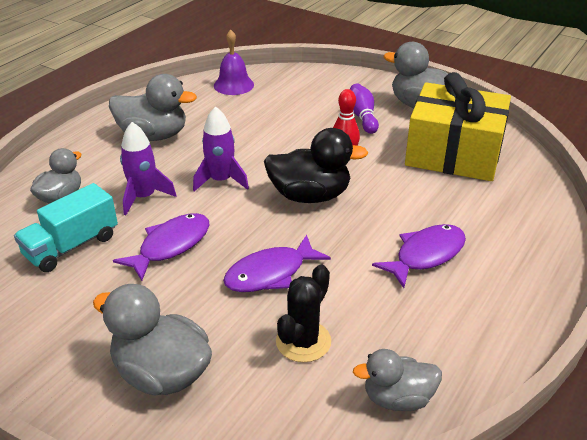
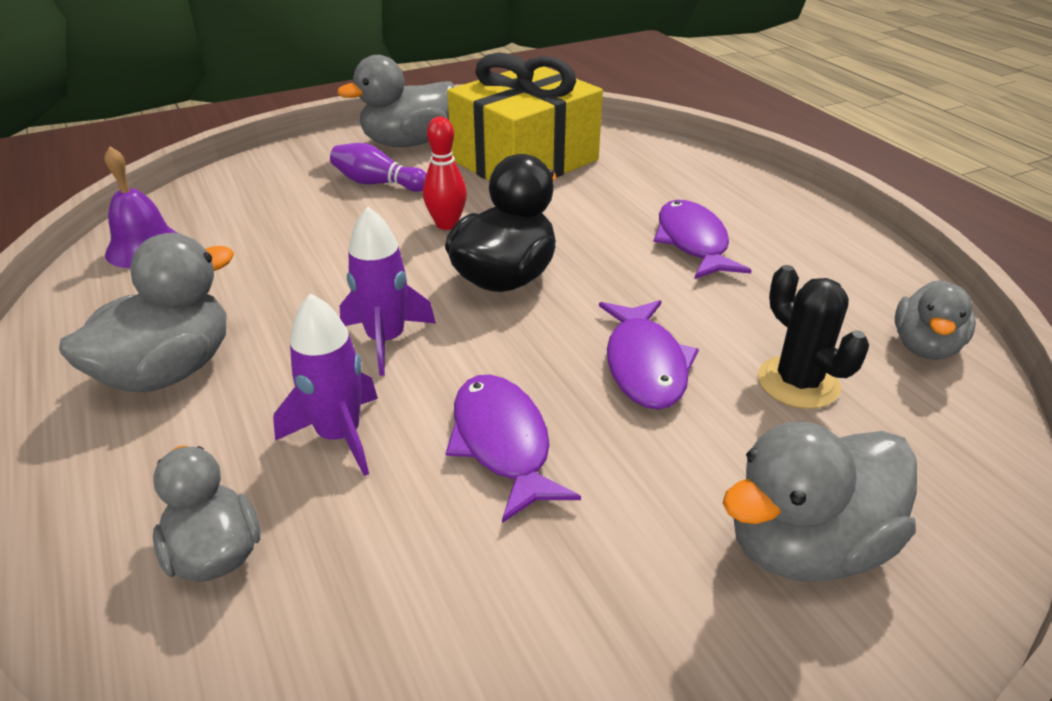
camera: 60 degrees left, 0 degrees up
(71, 246) = (392, 576): turquoise truck -> none

